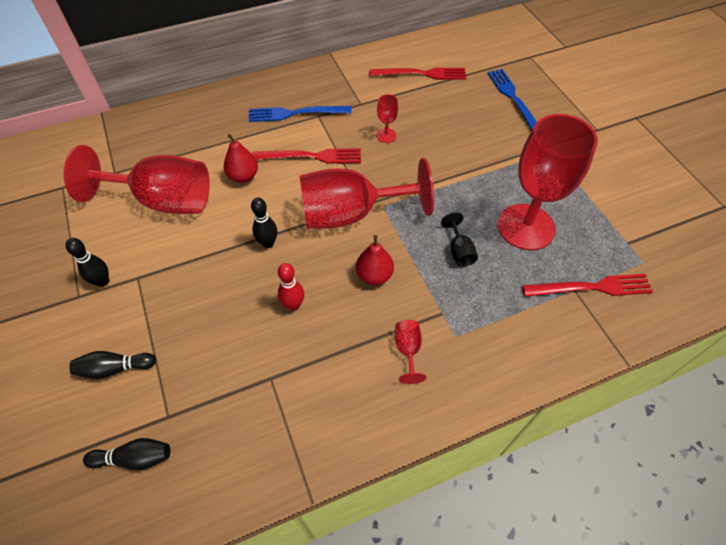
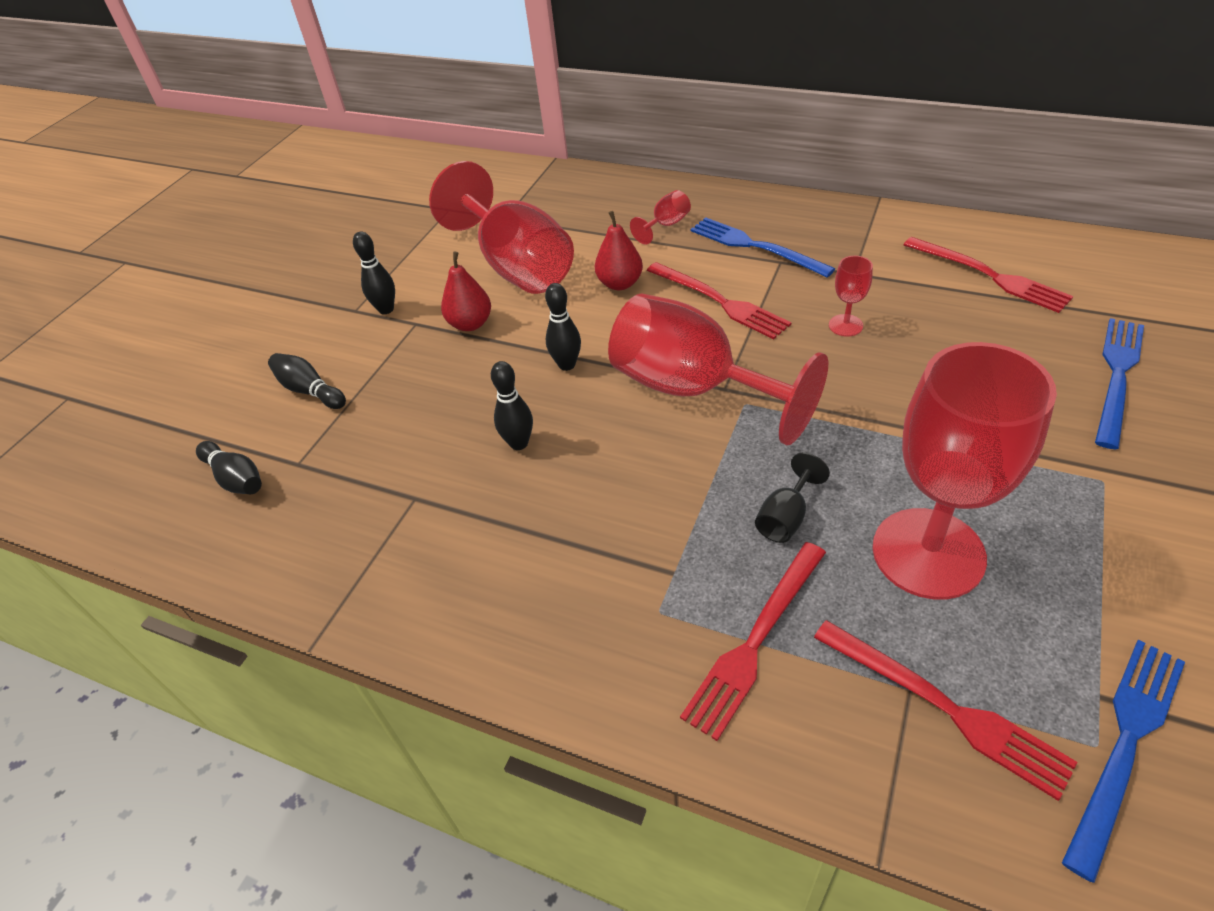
camera: 50 degrees right, 10 degrees down
(293, 305) = (519, 443): red bowling pin -> black bowling pin
(374, 275) = (641, 472): red pear -> red pear (470, 324)
(408, 350) = (582, 581): red goblet -> red goblet (666, 225)
(505, 316) = (755, 641): none -> red fork
(649, 255) = (1125, 744): none -> blue fork

